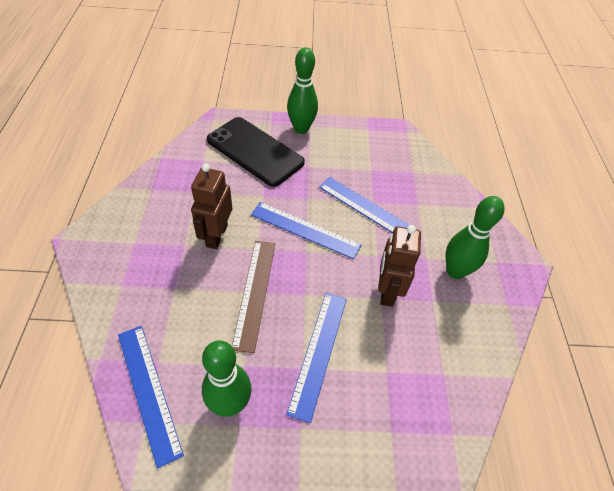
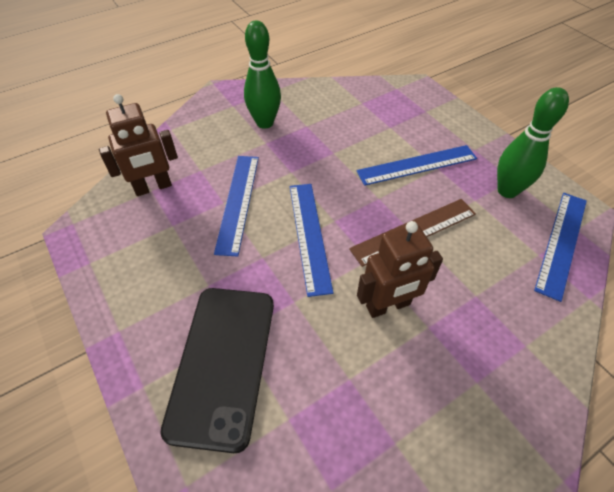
camera: 120 degrees left, 0 degrees up
(301, 129) = (134, 337): green bowling pin -> none
(387, 291) = (323, 151): brown robot -> brown robot (153, 187)

